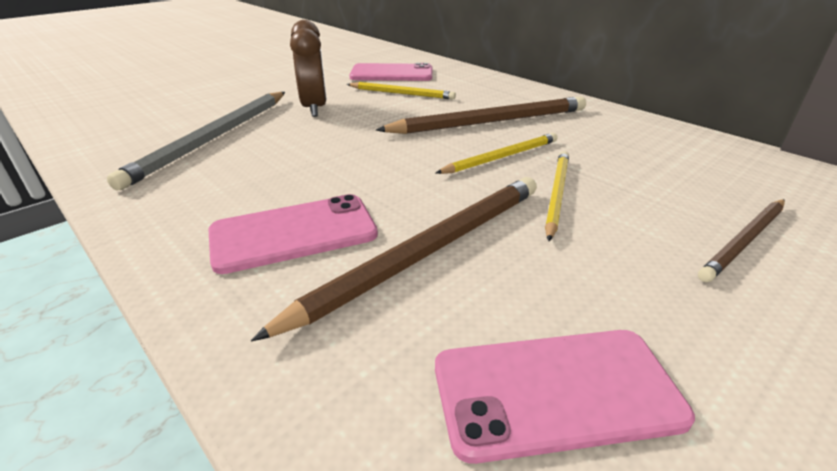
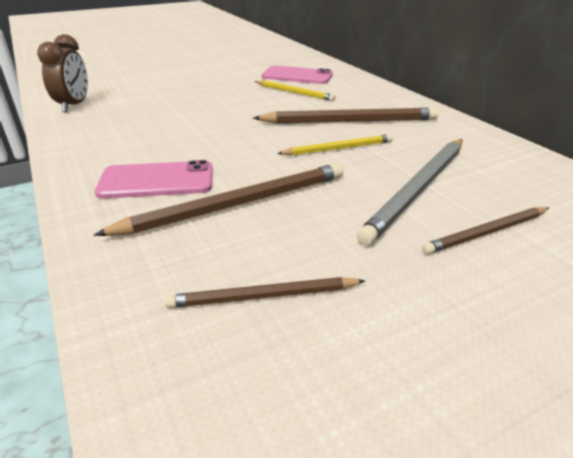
camera: 15 degrees right, 0 degrees up
(213, 138) = (139, 113): grey pencil -> grey pencil (418, 189)
(314, 108) = (221, 98): brown clock -> brown clock (74, 106)
(555, 391) = (263, 296): pink phone -> brown pencil
(556, 194) = (360, 180): yellow pencil -> none

